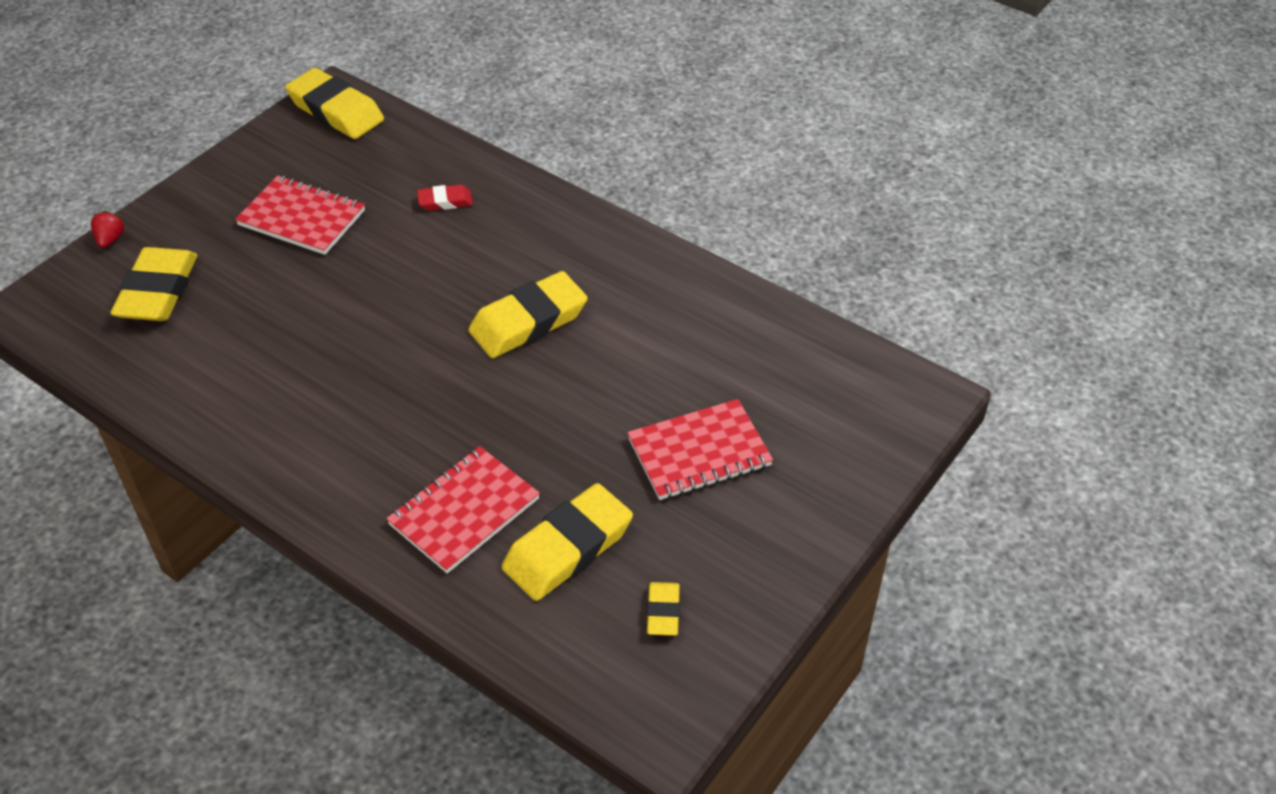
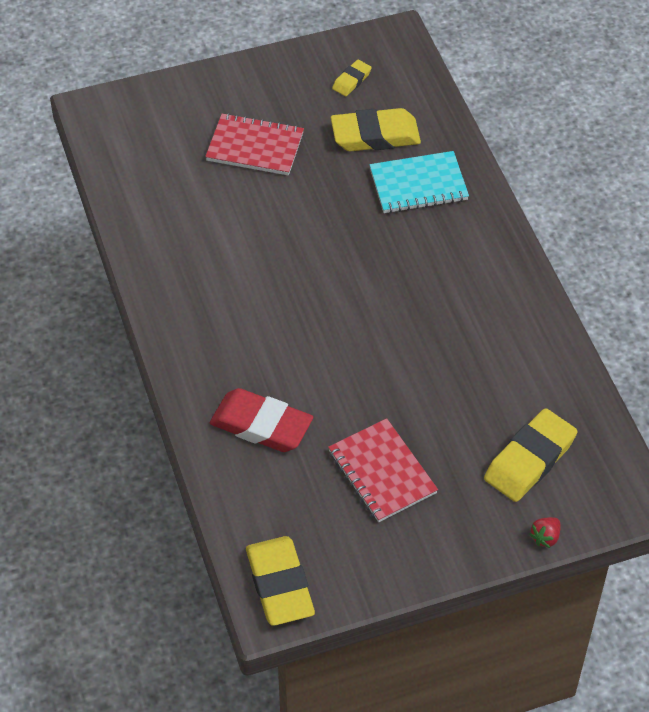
camera: 145 degrees left, 5 degrees up
(445, 201) = (261, 425): red eraser -> red eraser, size x1.98
(464, 512) = (418, 185): red notebook -> turquoise notebook
(528, 322) = (283, 286): yellow eraser -> none

